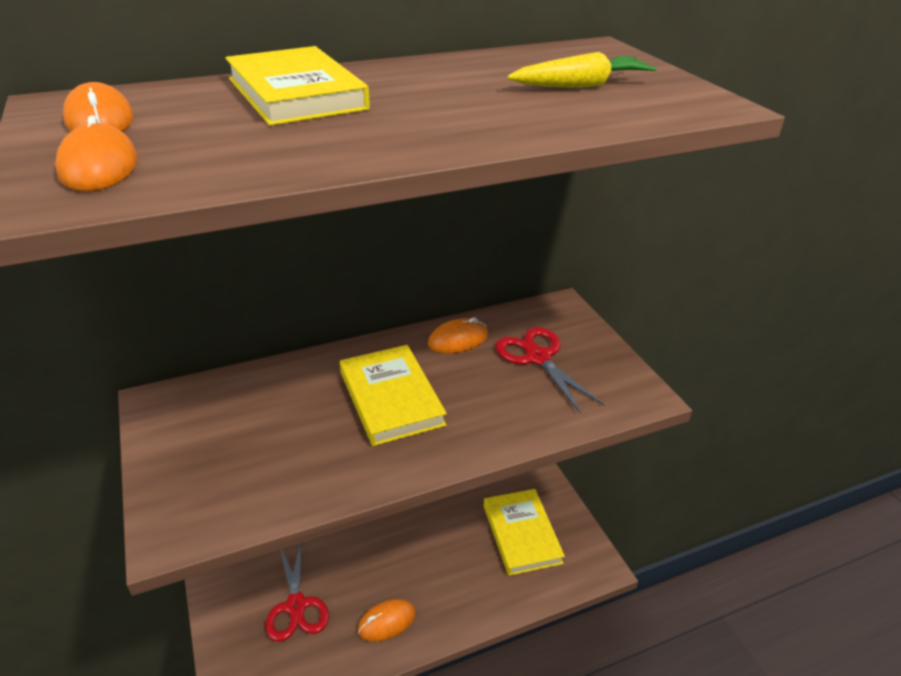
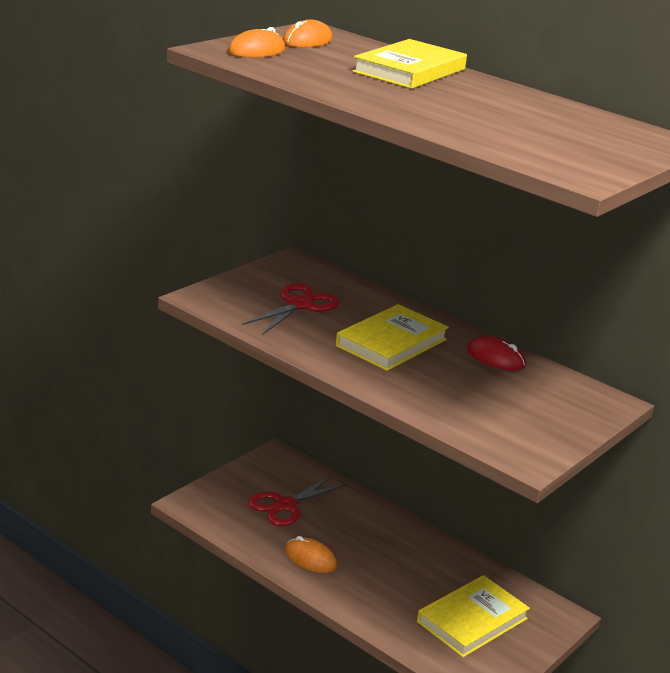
camera: 60 degrees right, 10 degrees down
(458, 340) = (495, 358): orange mouse -> red mouse
(538, 357) = (518, 399): red scissors -> red scissors (299, 305)
(581, 86) = (556, 137): yellow carrot -> none

